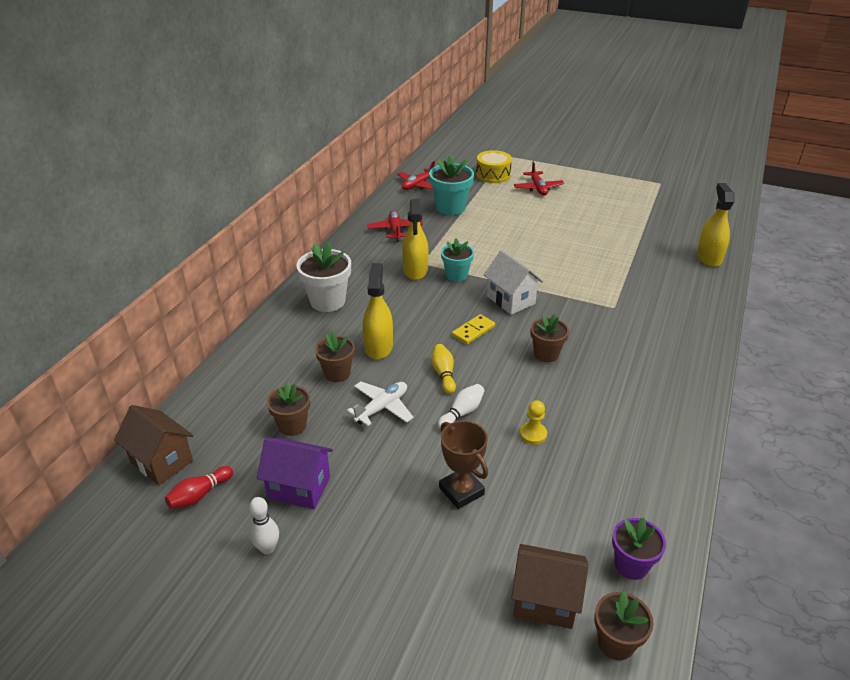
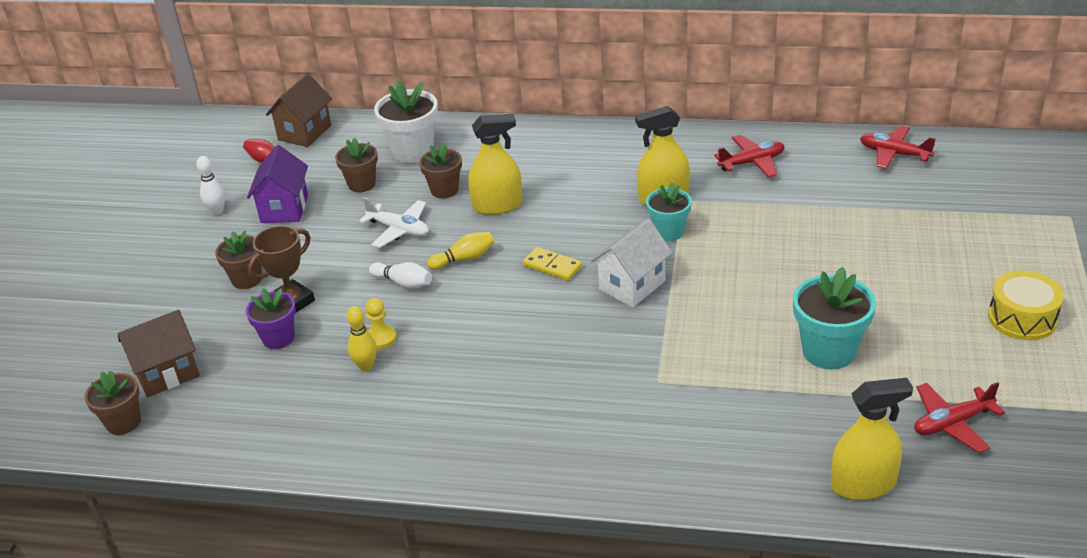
camera: 80 degrees right, 0 degrees up
(327, 301) = (568, 153): white flower pot -> white flower pot (413, 151)
(450, 207) = (846, 194): turquoise flower pot -> turquoise flower pot (829, 351)
(493, 175) = (985, 215): yellow drum -> yellow drum (1022, 318)
(538, 188) = (975, 267): red plane -> red plane (952, 423)
(545, 601) = (167, 373): brown house -> brown house turned 60 degrees clockwise
(546, 354) = (527, 330): brown flower pot -> brown flower pot (247, 279)
(567, 447) = (366, 366): none -> yellow bowling pin
(631, 565) = (208, 427): purple flower pot -> purple flower pot (278, 338)

